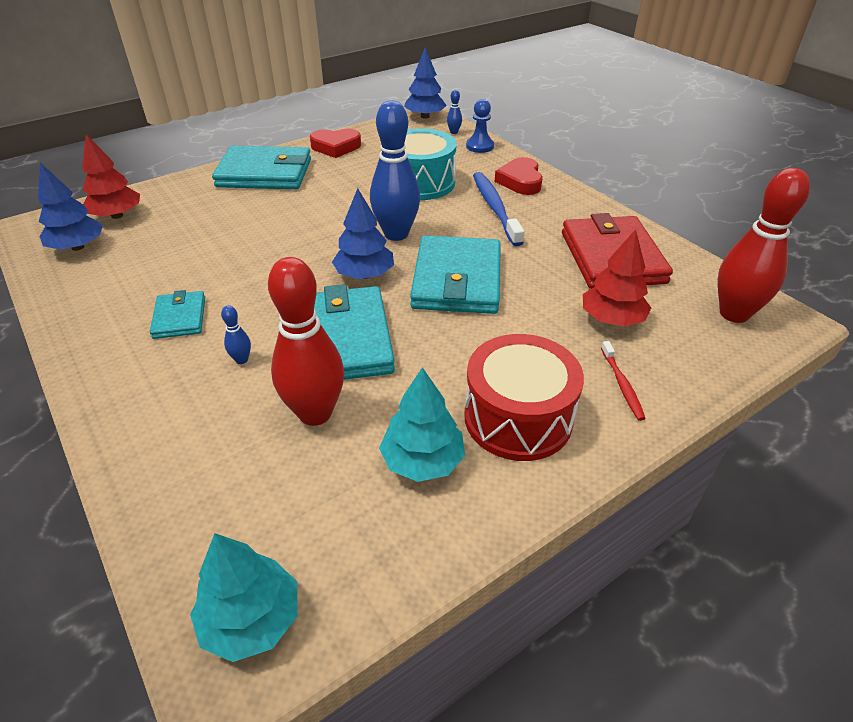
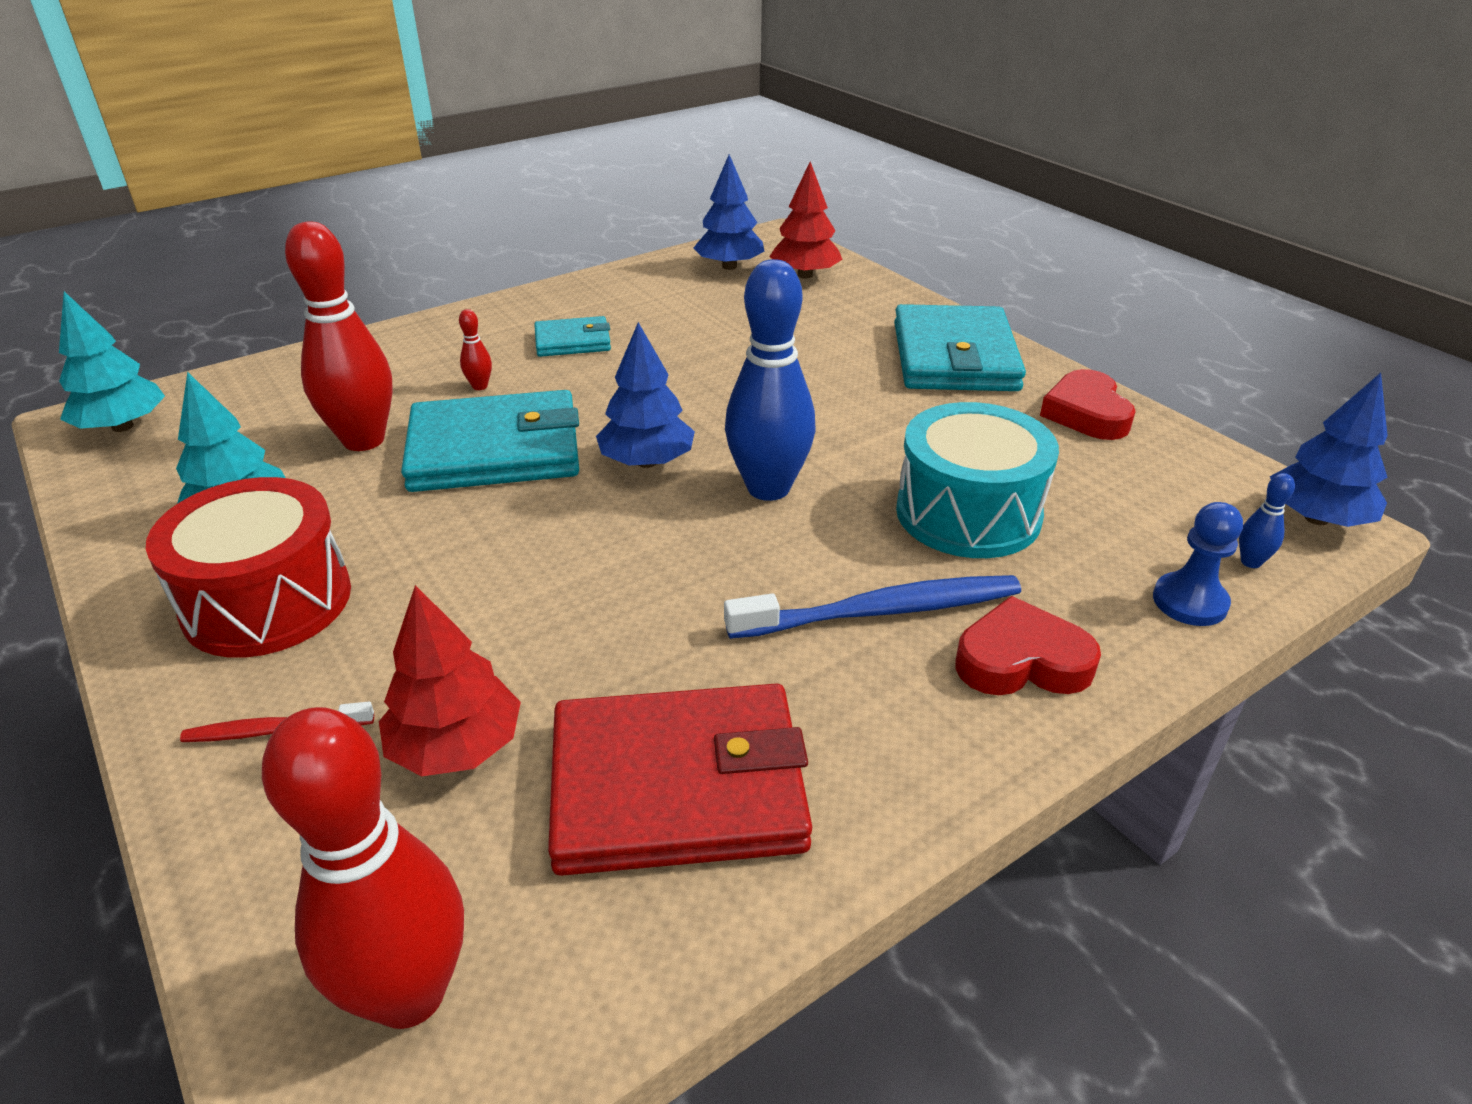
camera: 90 degrees right, 5 degrees down
(242, 360) = (480, 386): blue bowling pin -> red bowling pin
(457, 280) = (620, 553): turquoise wallet -> none

